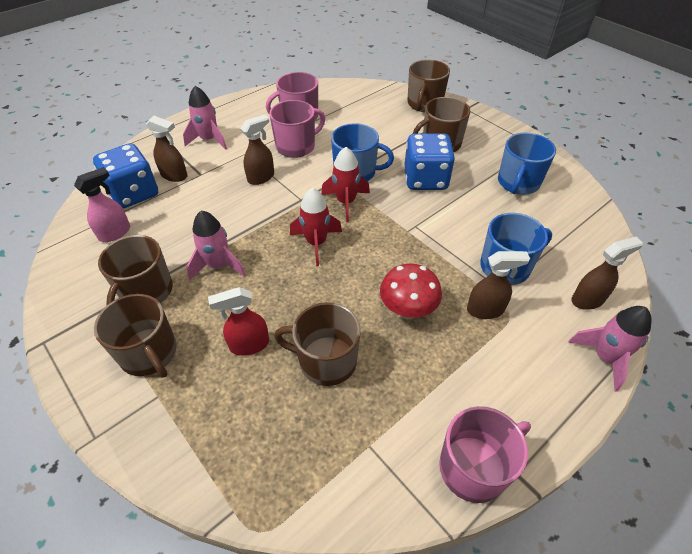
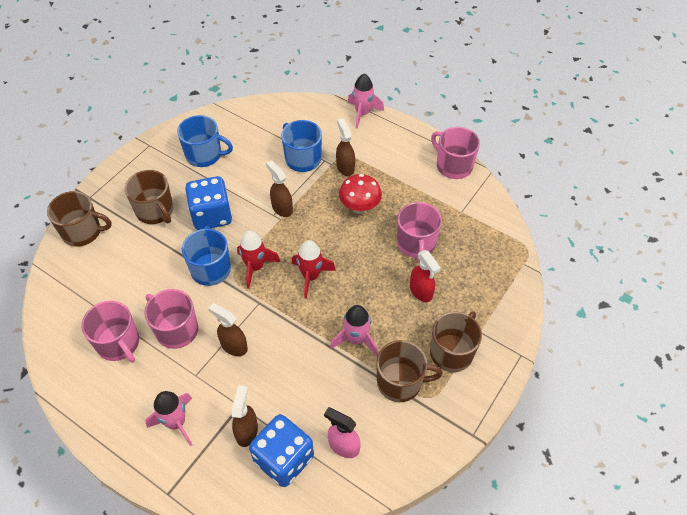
camera: 105 degrees left, 5 degrees up
(326, 361) = (416, 244): brown mug -> pink mug
(588, 300) = (320, 119): brown spray bottle -> brown spray bottle (282, 208)

